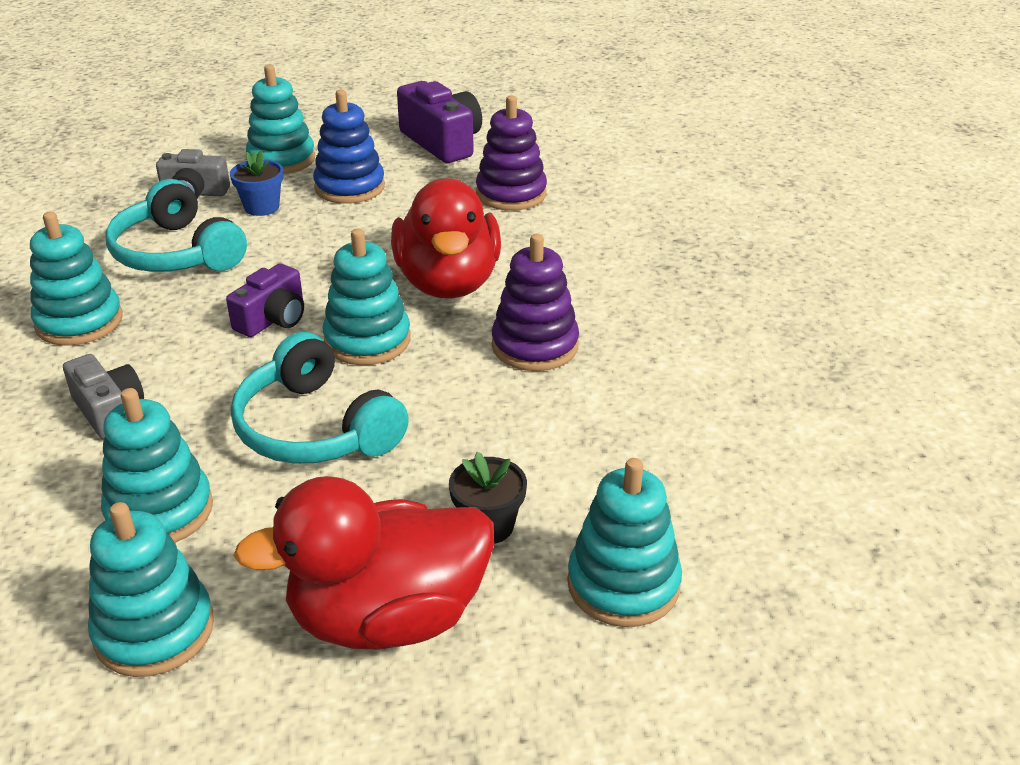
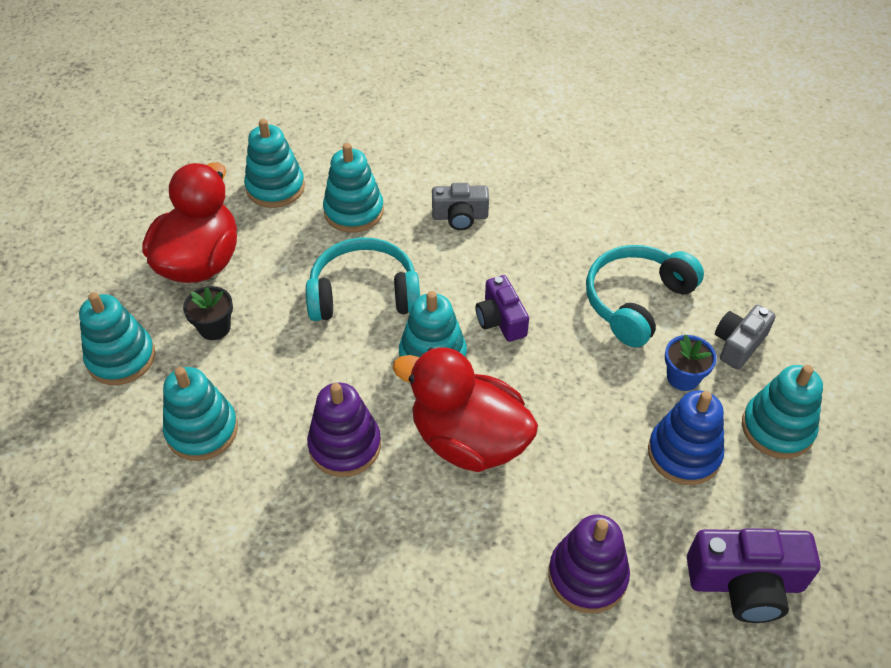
camera: 125 degrees right, 15 degrees up
(79, 322) = (573, 229): turquoise stacking toy -> turquoise stacking toy (202, 430)
(177, 253) = (636, 301): turquoise headphones -> turquoise headphones turned 45 degrees counterclockwise

